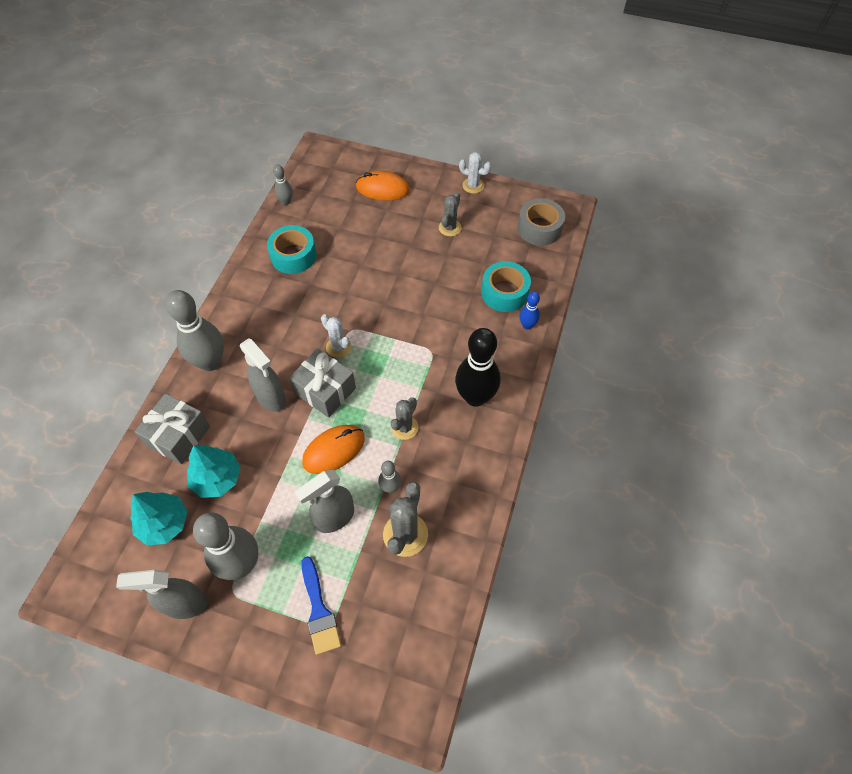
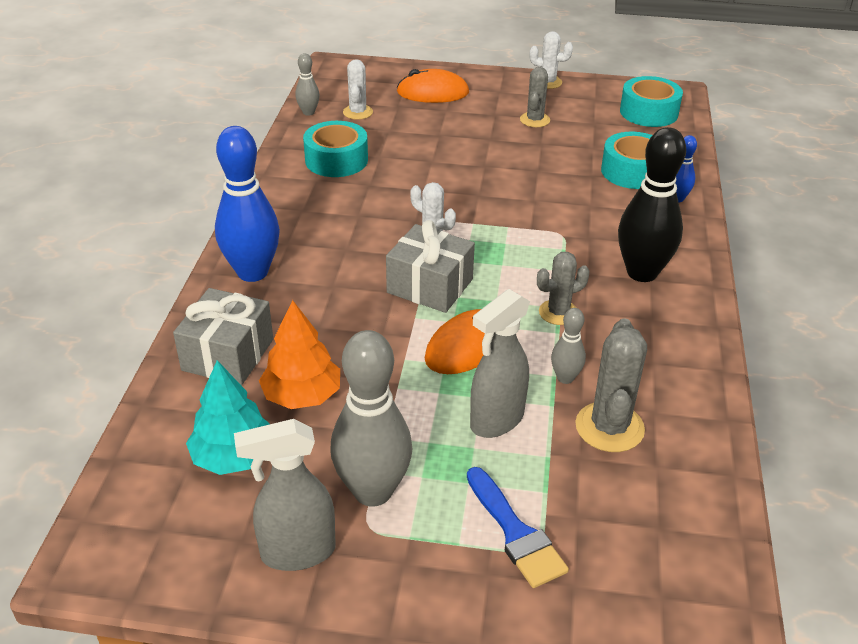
camera: 10 degrees left, 20 degrees down
(210, 362) = (252, 272): grey bowling pin -> blue bowling pin
(217, 478) = (302, 396): turquoise tree -> orange tree
(271, 398) = (355, 300): grey spray bottle -> none
(321, 205) = (358, 112): none -> white cactus
(404, 427) = (558, 312): grey cactus -> grey cactus turned 45 degrees clockwise
(539, 228) = (649, 112): grey tape -> turquoise tape

